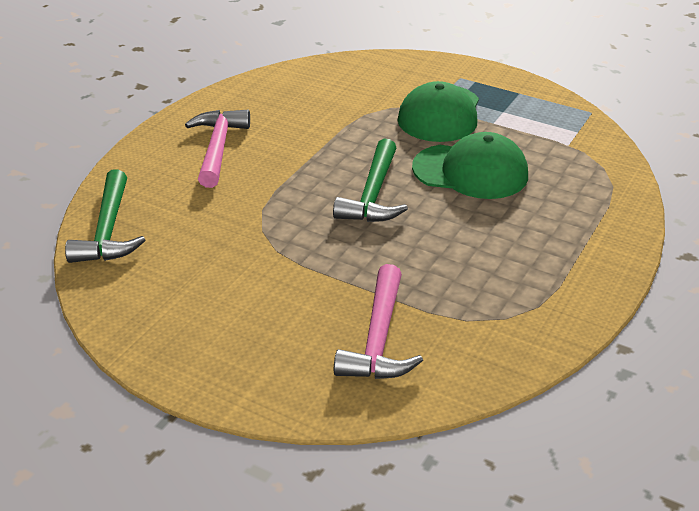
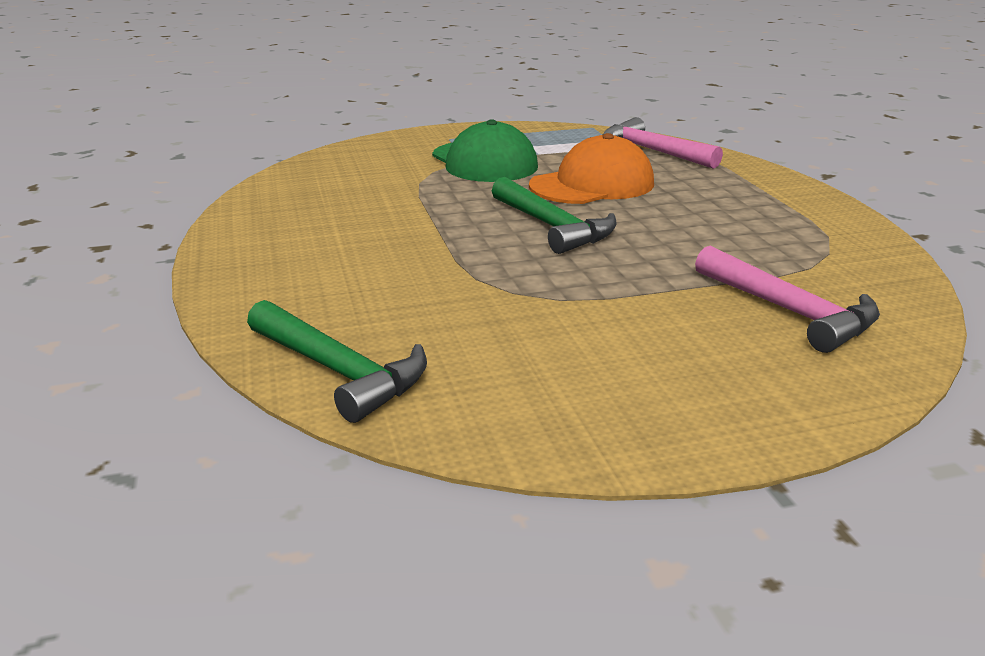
camera: 45 degrees left, 10 degrees down
(218, 148) = (320, 255): pink hammer -> pink hammer (652, 151)
(470, 171) = (592, 185): green cap -> orange cap

